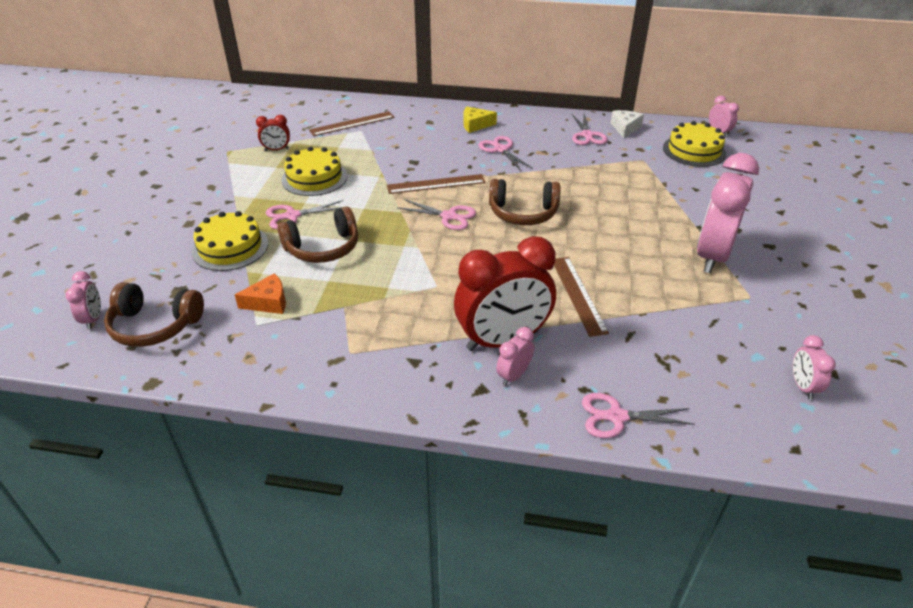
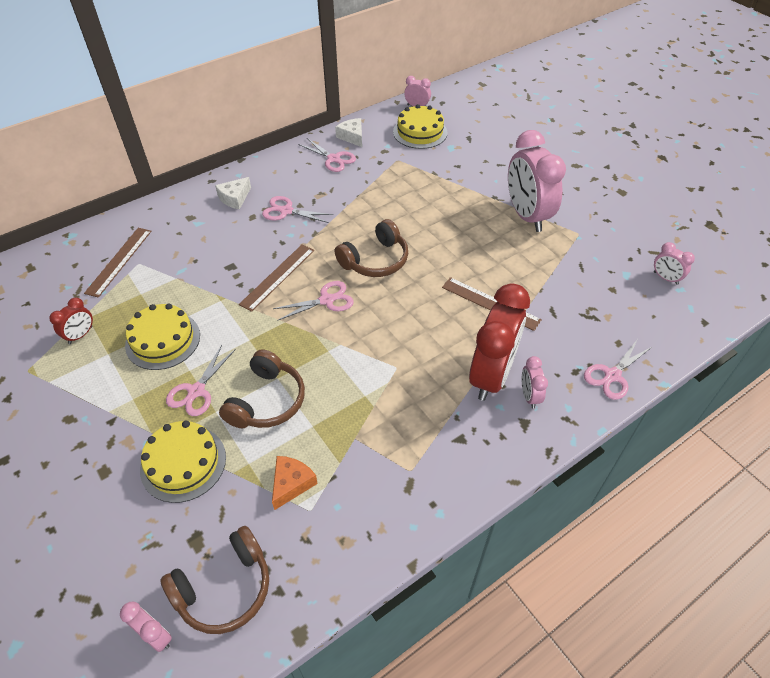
camera: 45 degrees left, 10 degrees up
(475, 125) = (235, 198): yellow cheese -> white cheese

